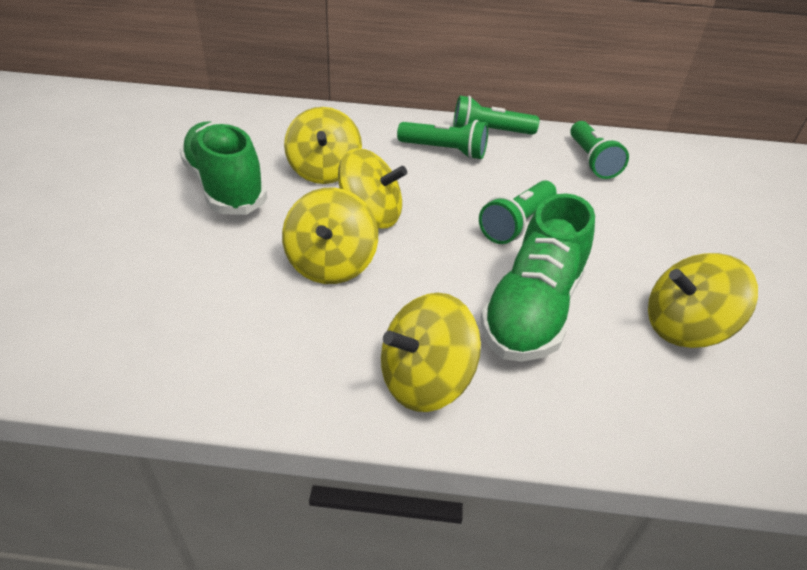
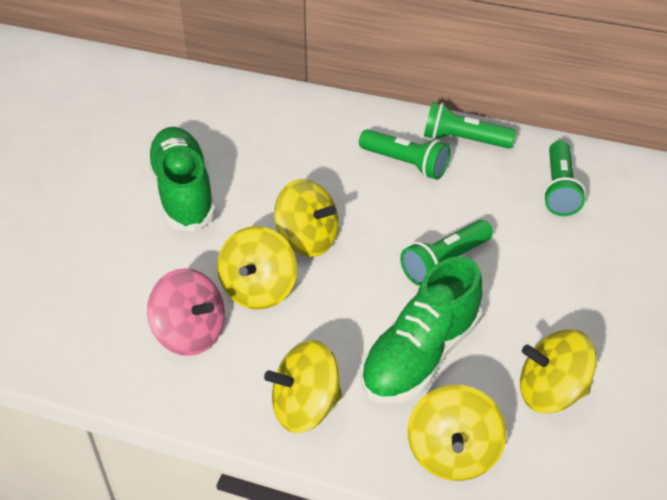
camera: 15 degrees right, 5 degrees up
(260, 317) = (190, 333): none -> pink spinning top
(324, 172) = (277, 182): yellow spinning top -> yellow spinning top (452, 453)

